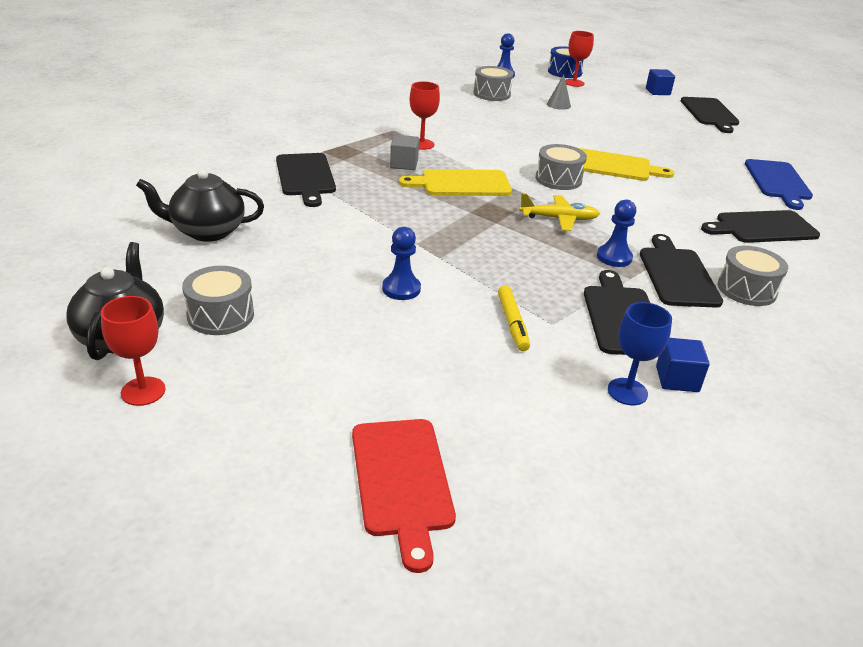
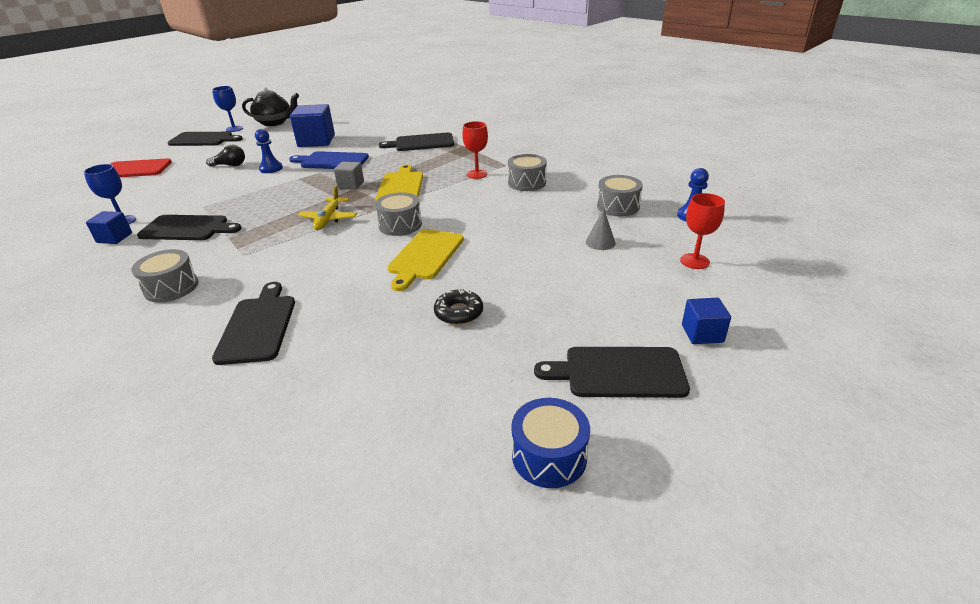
camera: 100 degrees right, 0 degrees up
(143, 391) = (234, 129): red goblet -> blue goblet
(207, 231) = (359, 127): black teapot -> none
(220, 315) = (277, 135): grey drum -> grey drum (527, 183)
(270, 265) = (316, 141): none -> blue cube
(384, 337) = (230, 165): none -> black light bulb
(404, 164) = (438, 168): grey cube -> grey cube (351, 185)
(512, 323) = (213, 195): yellow marker -> none
(564, 72) = (739, 259): blue drum -> blue drum (549, 456)
(614, 257) = (259, 235): blue pawn -> none
(677, 274) = (217, 258): black cutting board -> black cutting board (203, 139)
(685, 152) = (459, 312): none -> black donut
(778, 182) = (359, 375): blue cutting board -> blue cutting board (332, 161)

